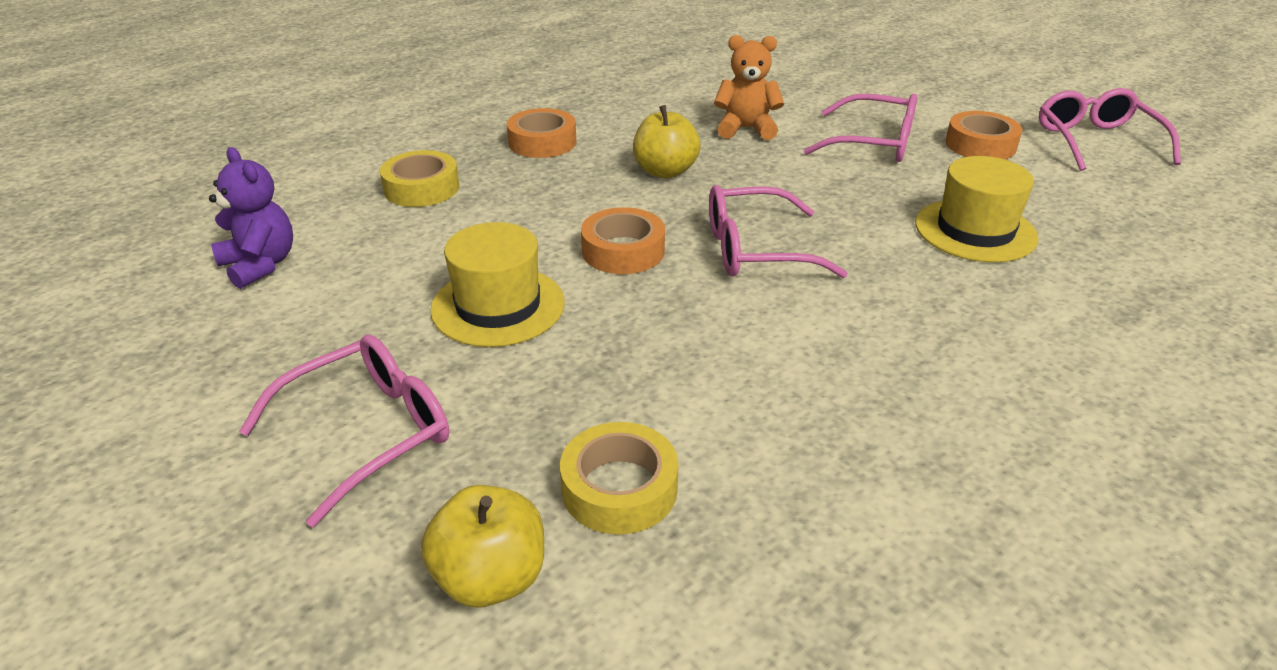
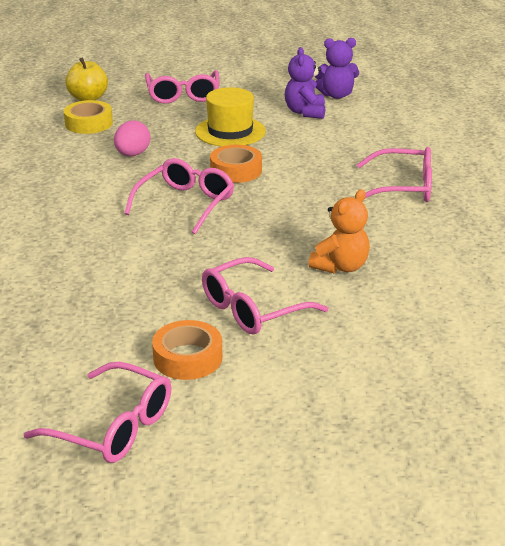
camera: 125 degrees right, 5 degrees down
(359, 268) = (305, 112): none -> purple teddy bear
(422, 188) = (376, 140): yellow tape -> none
(542, 142) = (403, 187): orange tape -> pink glasses
(665, 171) = (311, 212): yellow apple -> none
(681, 361) = (132, 154): none -> pink egg
(975, 230) = (100, 280): yellow hat -> none

